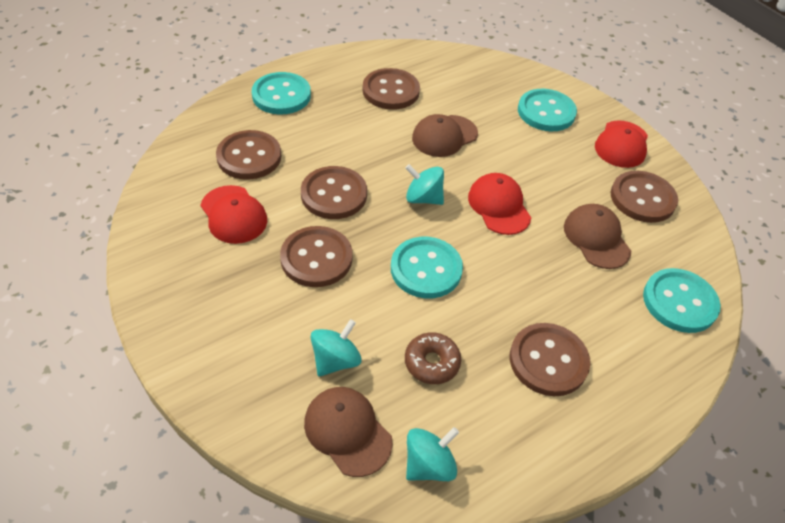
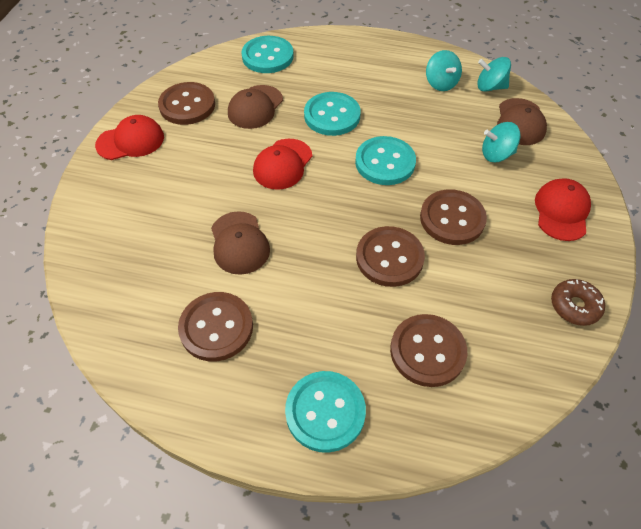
camera: 130 degrees left, 5 degrees up
(233, 215) = (488, 299): red cap -> red cap (561, 211)
(423, 198) = (326, 206): turquoise spinning top -> turquoise spinning top (441, 83)
(432, 363) = (441, 119): brown donut -> brown donut (574, 306)
(444, 136) = (239, 243): brown cap -> brown cap turned 60 degrees clockwise
(546, 112) = (131, 202): turquoise button -> turquoise button (332, 115)
(548, 361) = (376, 81): brown button -> none

